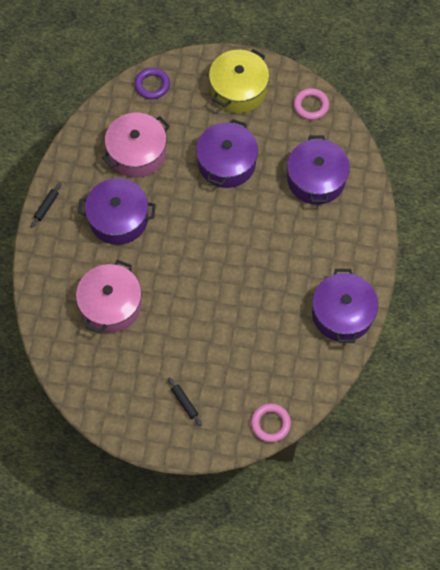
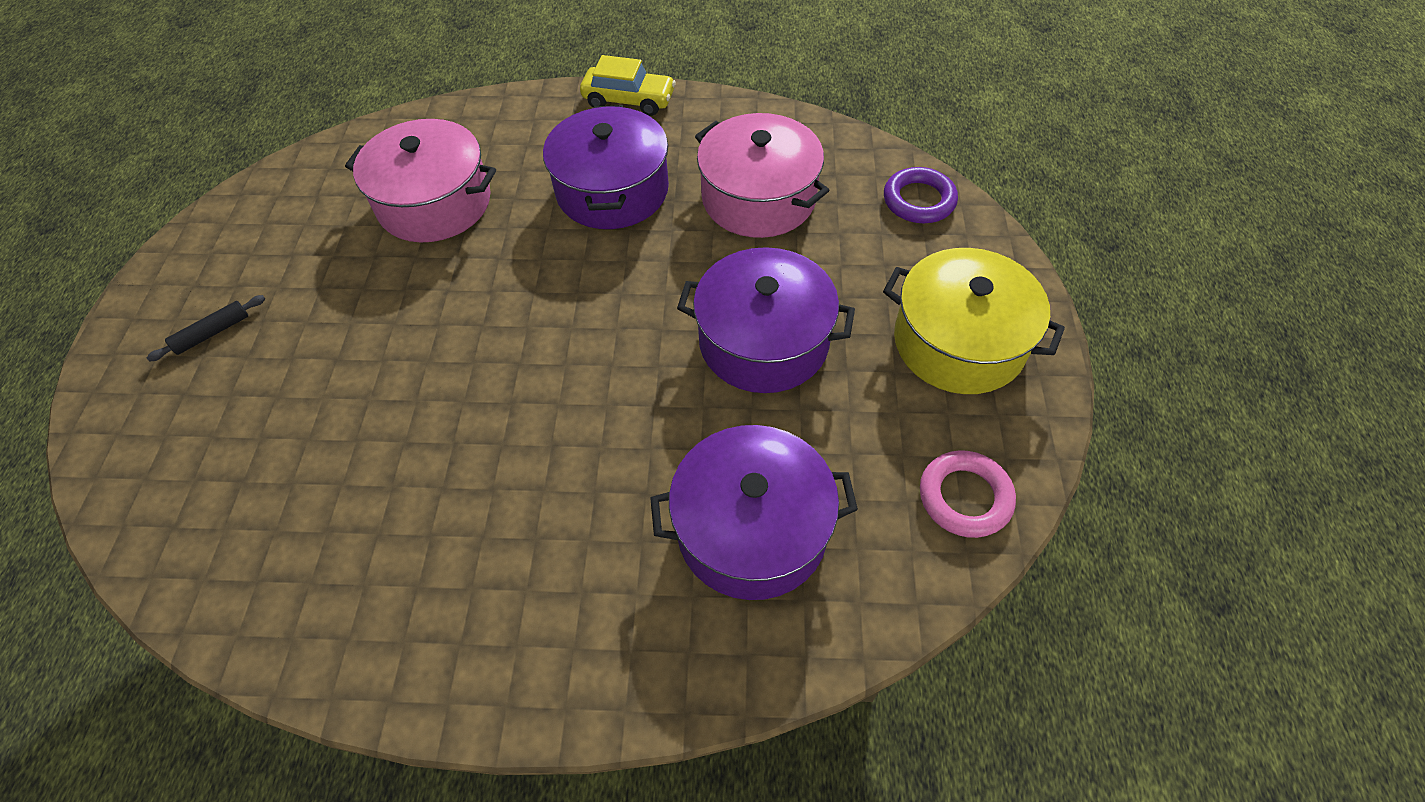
camera: 85 degrees right, 10 degrees down
(46, 206) = (629, 100): black rolling pin -> yellow car
(270, 424) = (120, 491): pink ring -> none
(342, 314) = (370, 627): purple pot -> none

